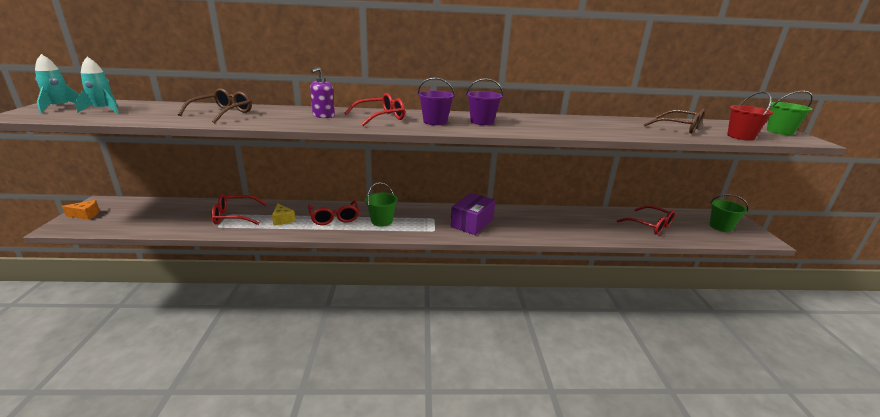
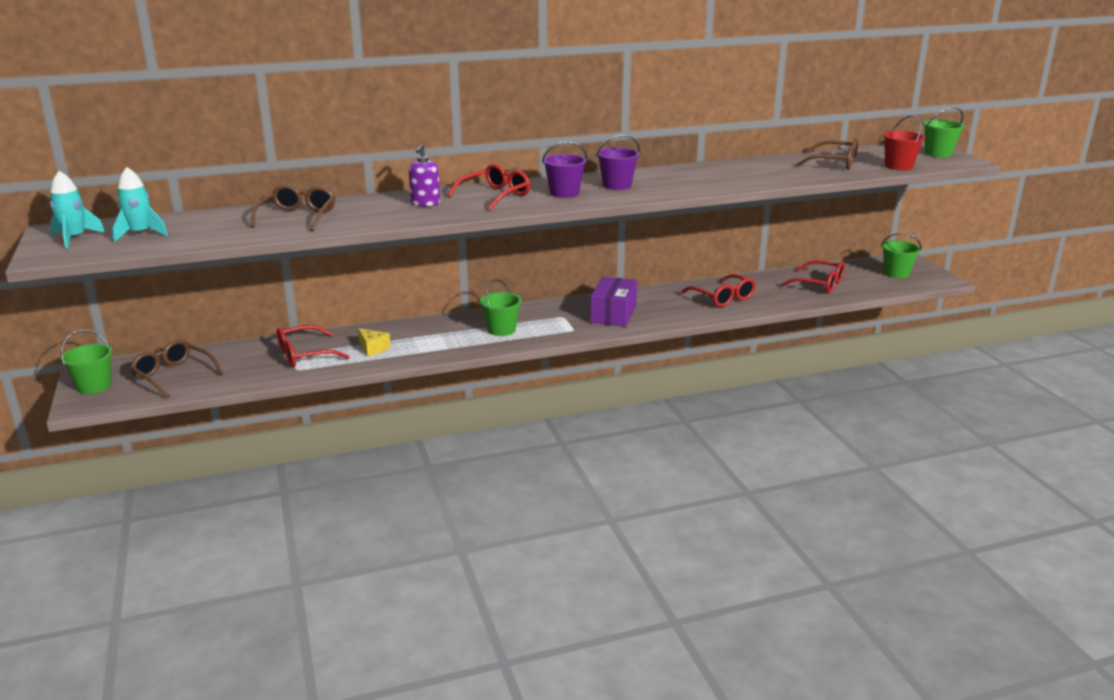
camera: 15 degrees left, 0 degrees up
(85, 215) = (94, 386): orange cheese -> green bucket
(139, 216) = (173, 375): none -> brown glasses
(334, 218) = (438, 335): red glasses -> red glasses (723, 298)

